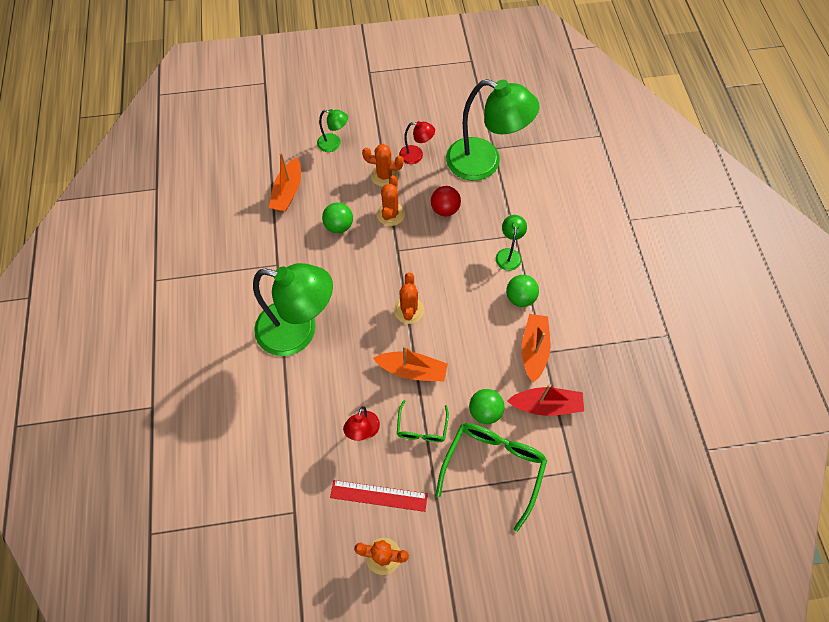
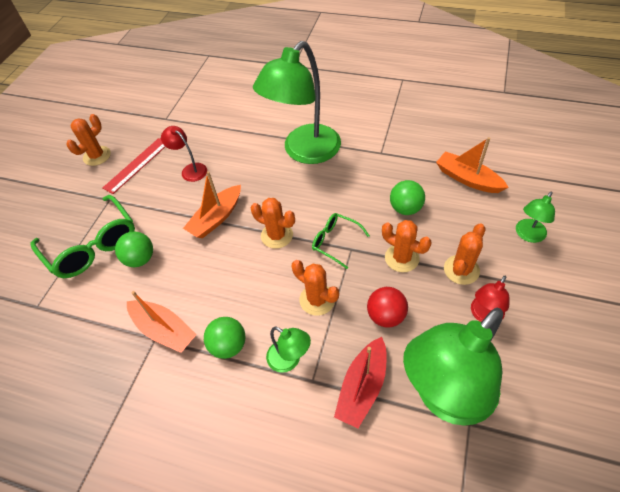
camera: 120 degrees right, 10 degrees down
(422, 428) = (163, 207): green glasses -> green glasses (335, 242)
(454, 256) = (317, 300): none -> orange cactus
(546, 405) = (105, 313): red boat -> red boat (362, 387)

